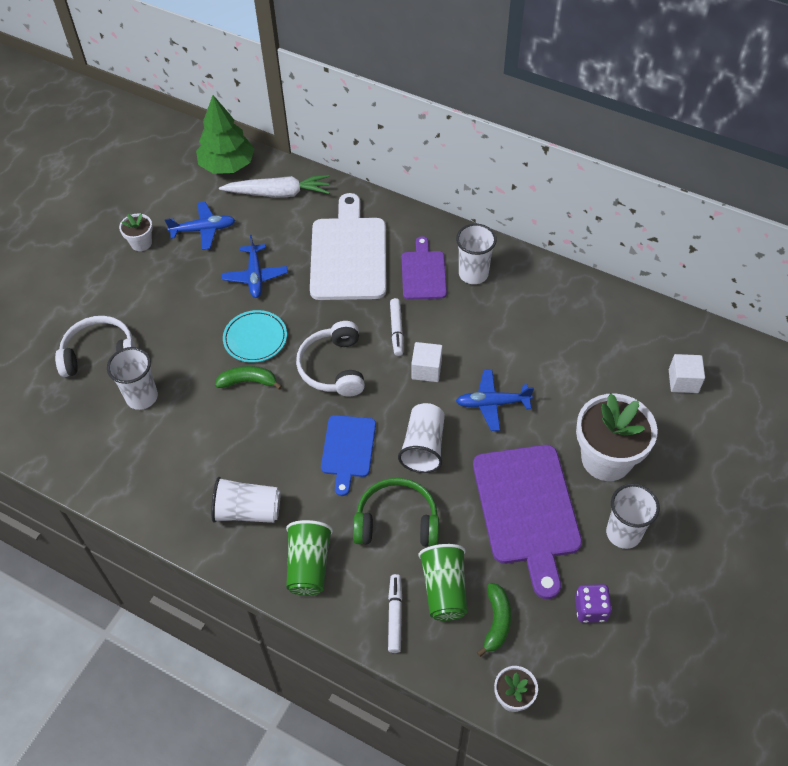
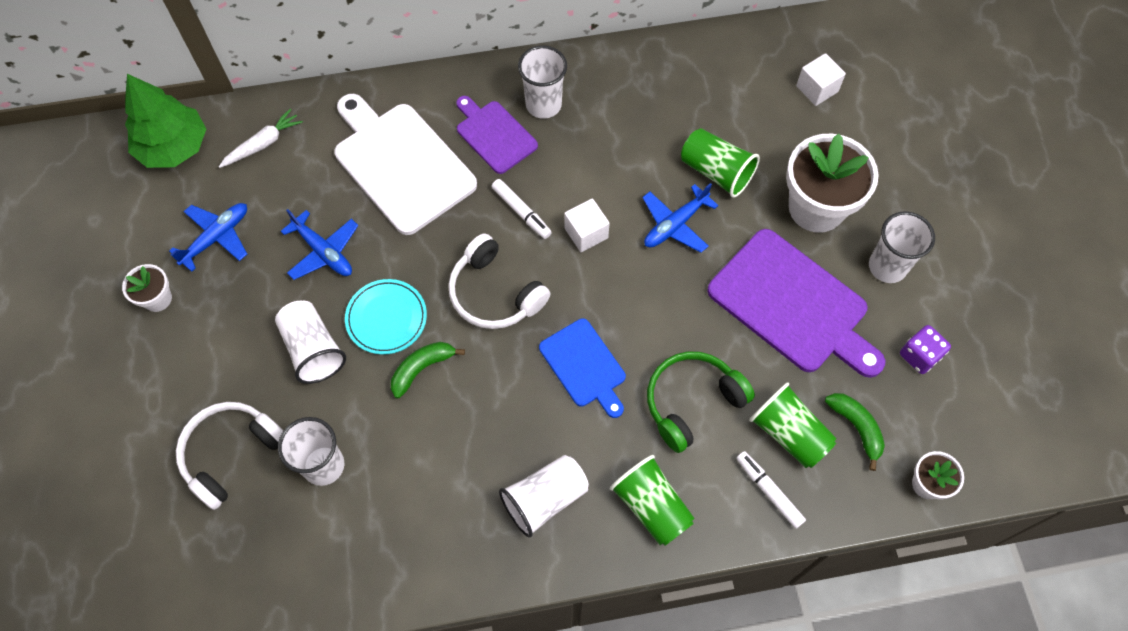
camera: 40 degrees left, 10 degrees up
(278, 193) = (263, 144): white carrot -> white carrot, size x0.65
(423, 446) = (651, 312): white cup -> white cup (313, 349)
(554, 389) = (716, 172): none -> green cup

